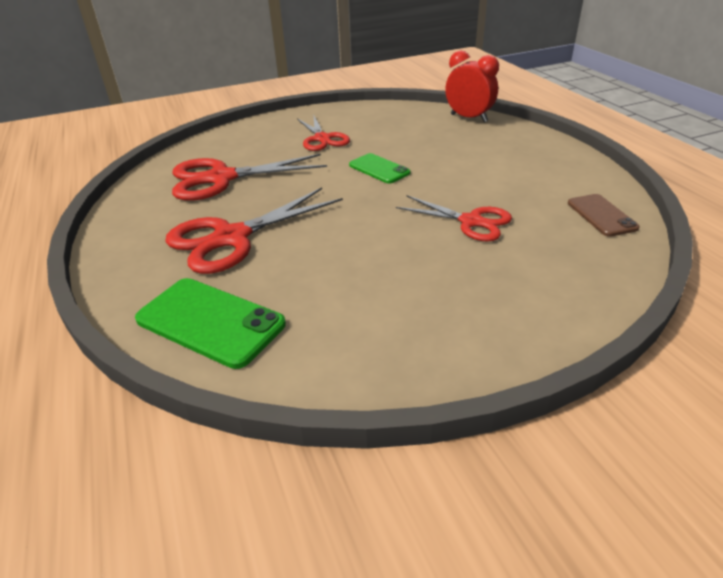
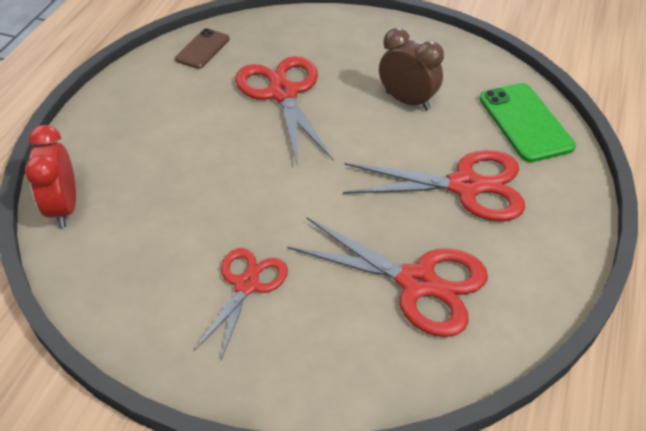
camera: 140 degrees left, 10 degrees up
(356, 275) = (407, 101): none -> brown clock
(379, 169) = (262, 189): green phone -> none
(471, 221) = (283, 93): red scissors -> red scissors, size x1.56

